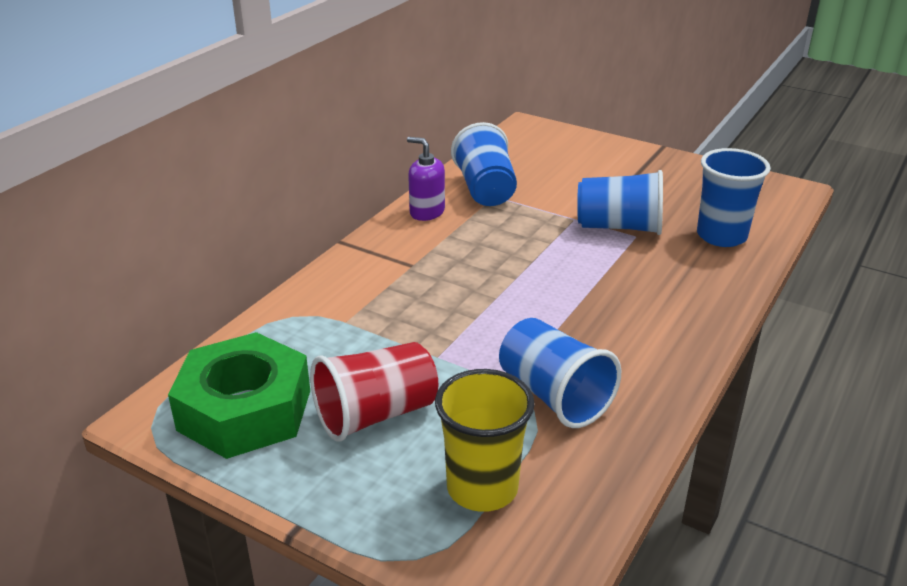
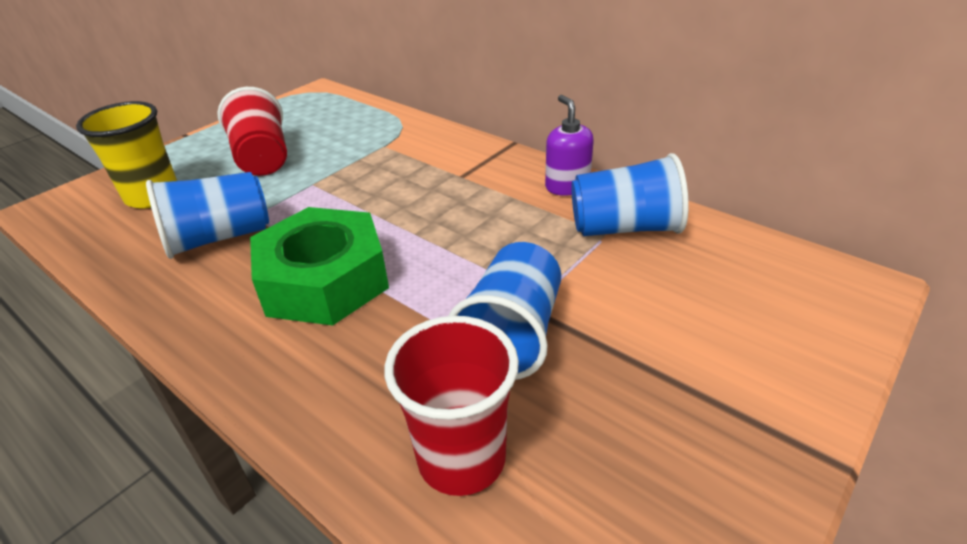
camera: 100 degrees right, 5 degrees up
(244, 410) = (303, 115): green nut -> green nut (324, 280)
(426, 212) = (567, 186): purple soap dispenser -> purple soap dispenser turned 60 degrees counterclockwise
(721, 236) = (461, 458): blue cup -> red cup

